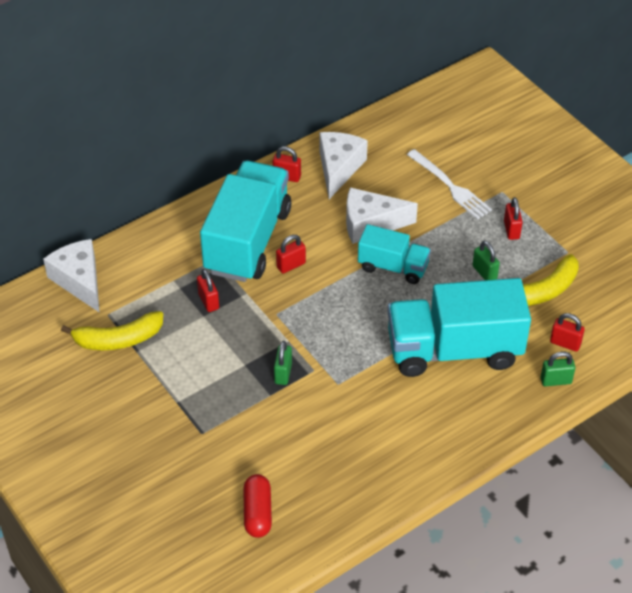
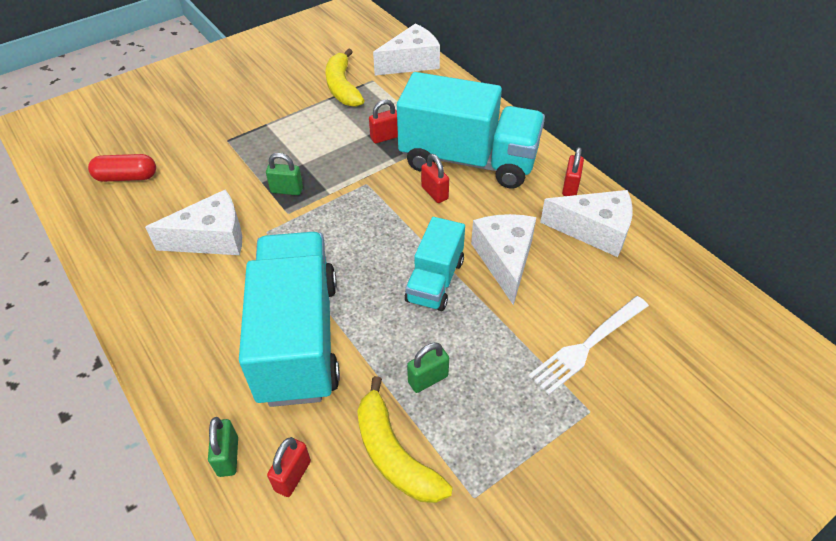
camera: 90 degrees right, 0 degrees up
(346, 423) = (212, 238): none -> white cheese
(511, 230) = (512, 419): red padlock -> none

